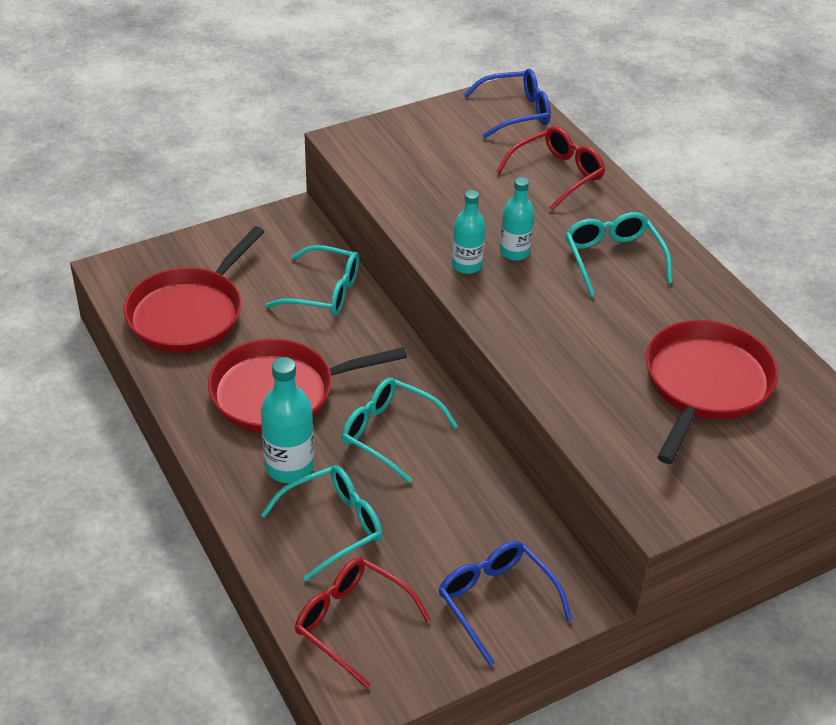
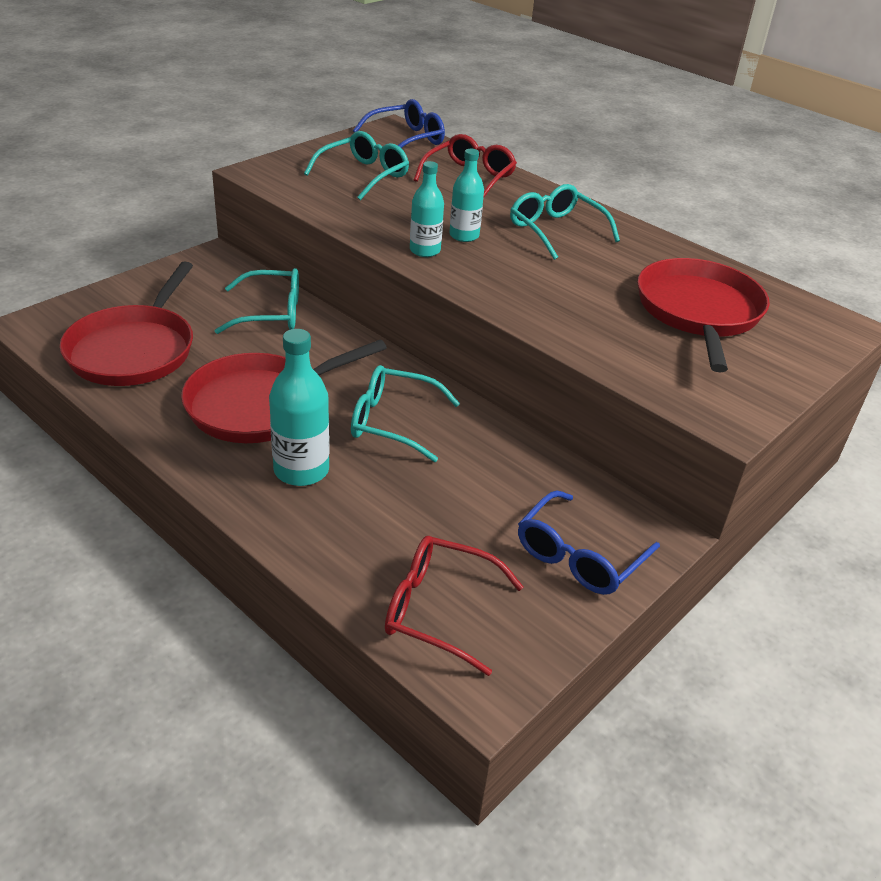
camera: 20 degrees left, 5 degrees down
(332, 526) = (373, 518): turquoise glasses -> turquoise glasses (363, 175)
(497, 602) = (580, 555): blue glasses -> blue glasses turned 90 degrees counterclockwise

